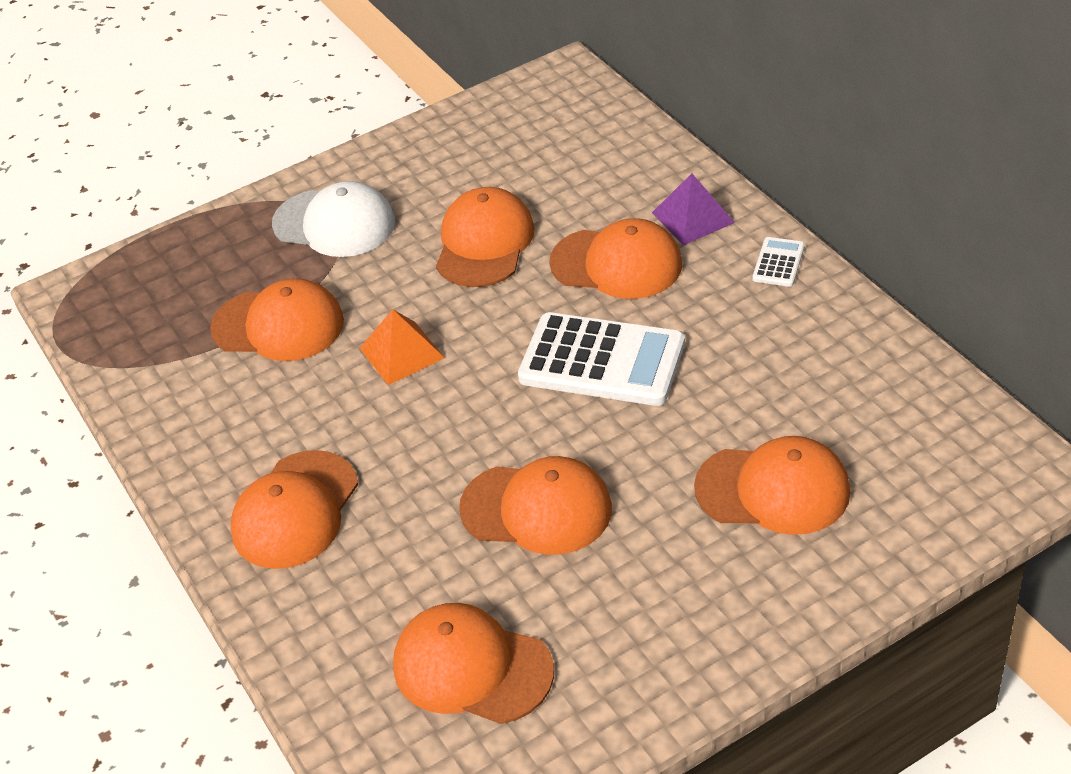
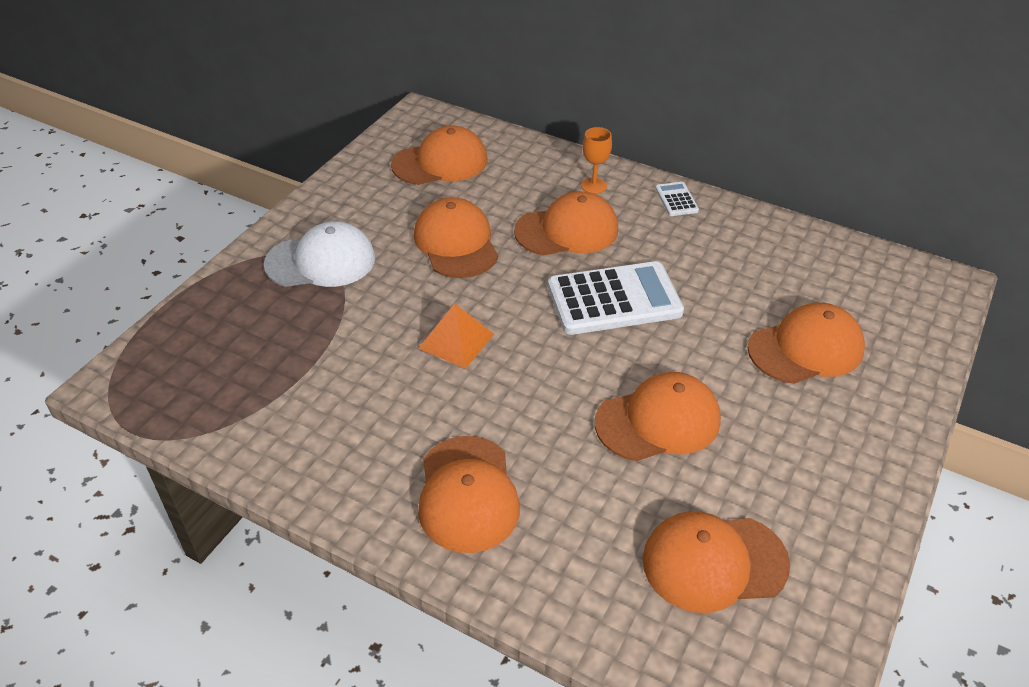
camera: 35 degrees left, 0 degrees up
(278, 325) = (334, 352): orange cap -> orange cap (440, 162)
(693, 217) = (594, 186): purple pyramid -> orange goblet

